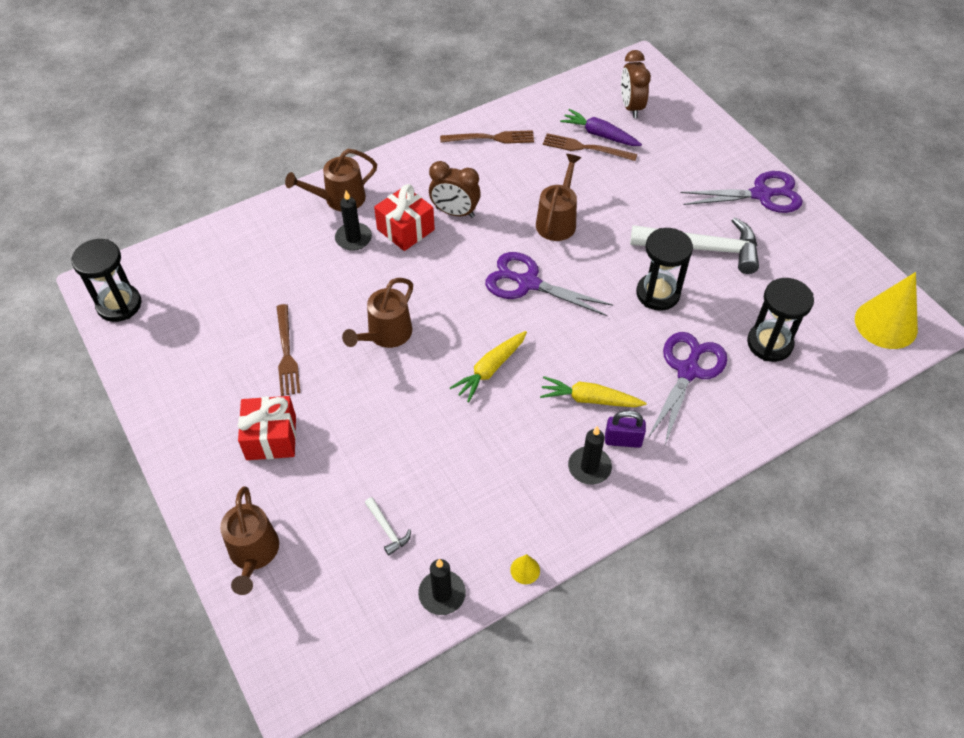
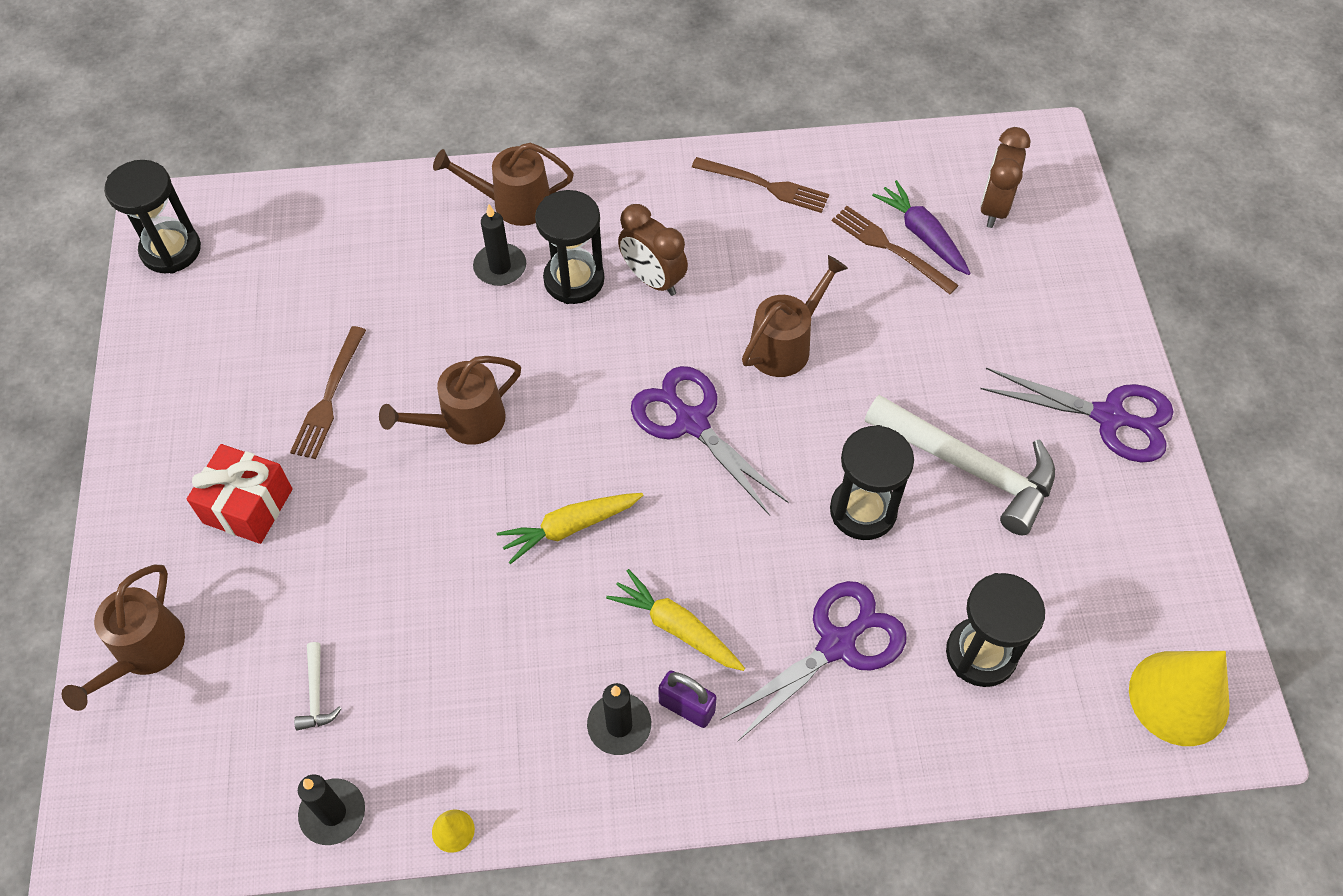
camera: 25 degrees right, 5 degrees up
(405, 229) = (574, 280): red gift -> black hourglass

